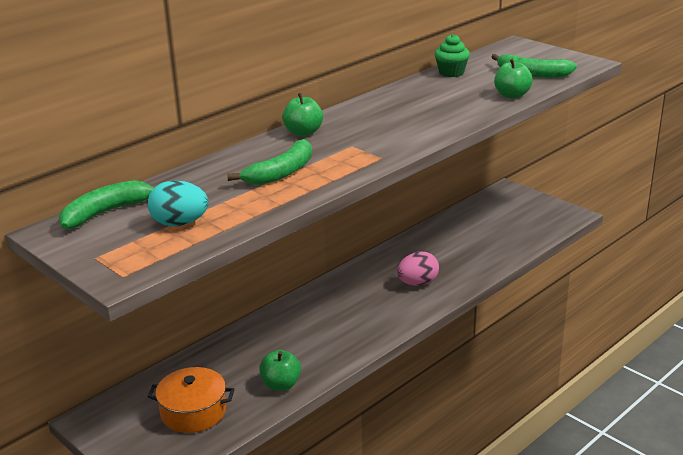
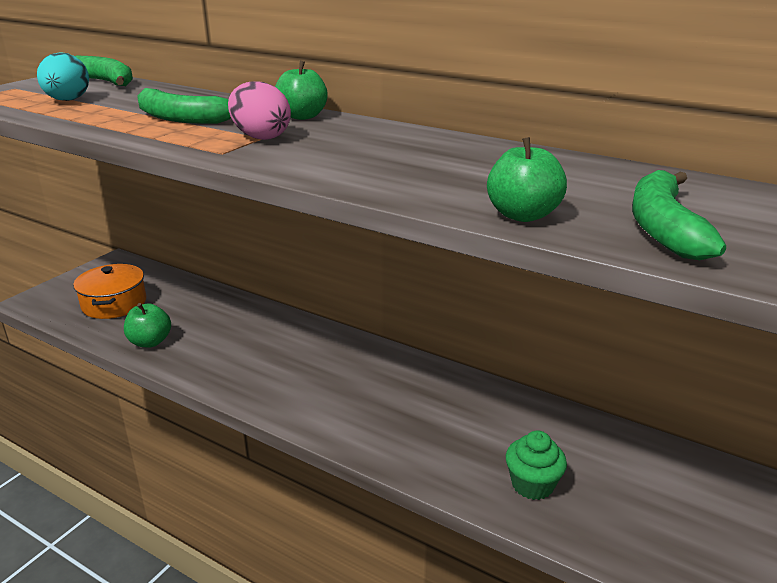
camera: 75 degrees right, 0 degrees up
(417, 283) = (377, 411): pink egg -> pink egg (261, 137)
(451, 72) = (595, 168): green cupcake -> green cupcake (532, 484)

